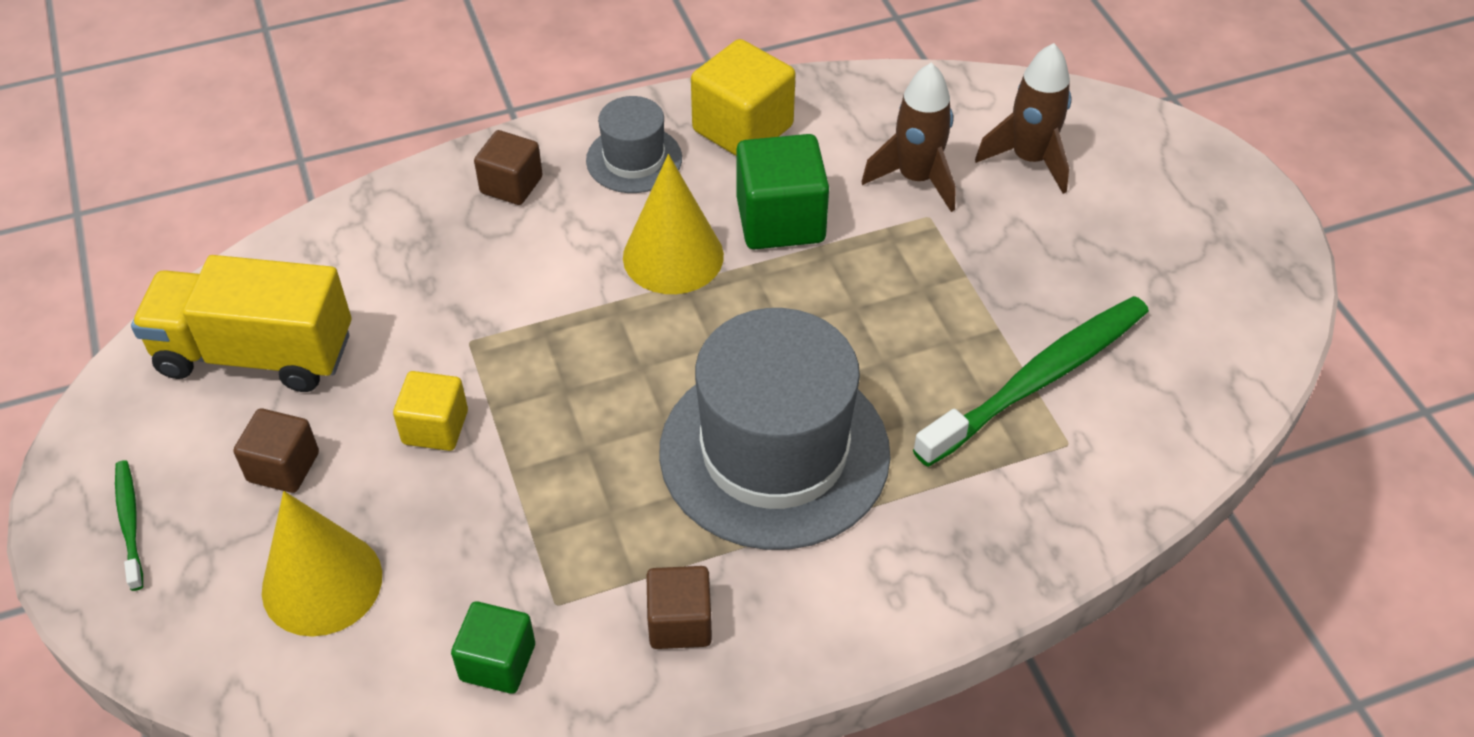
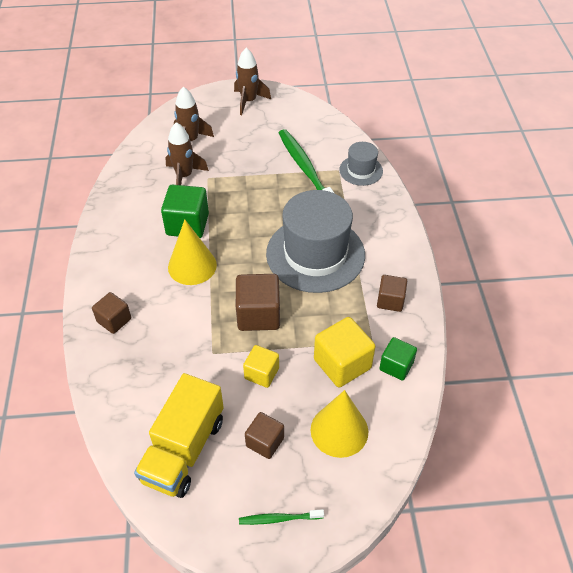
camera: 75 degrees left, 0 degrees up
(577, 389) = (258, 314): none -> brown cube
(634, 159) = (121, 268): grey hat -> grey hat (361, 170)
(742, 128) = (122, 225): yellow cube -> yellow cube (342, 364)
(1220, 222) = (248, 101): none -> brown rocket

